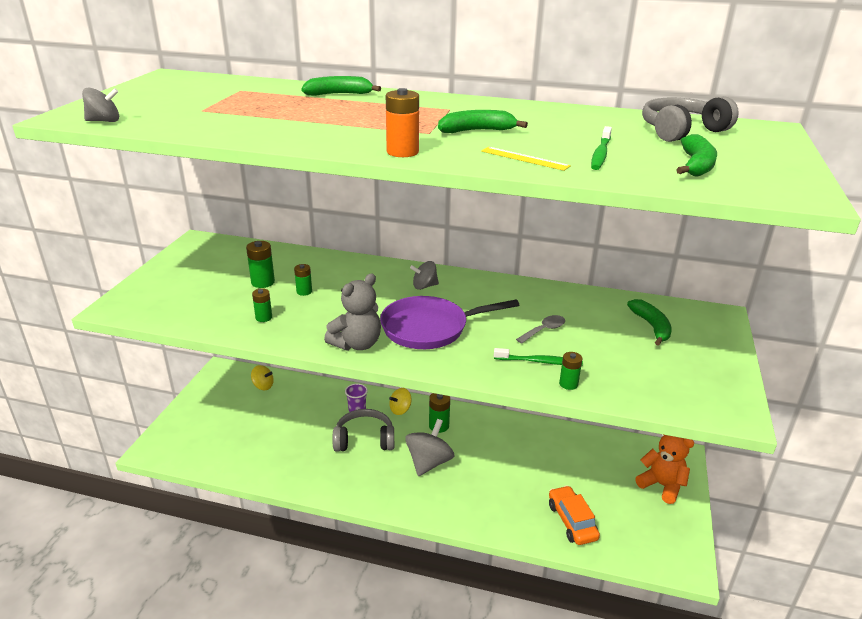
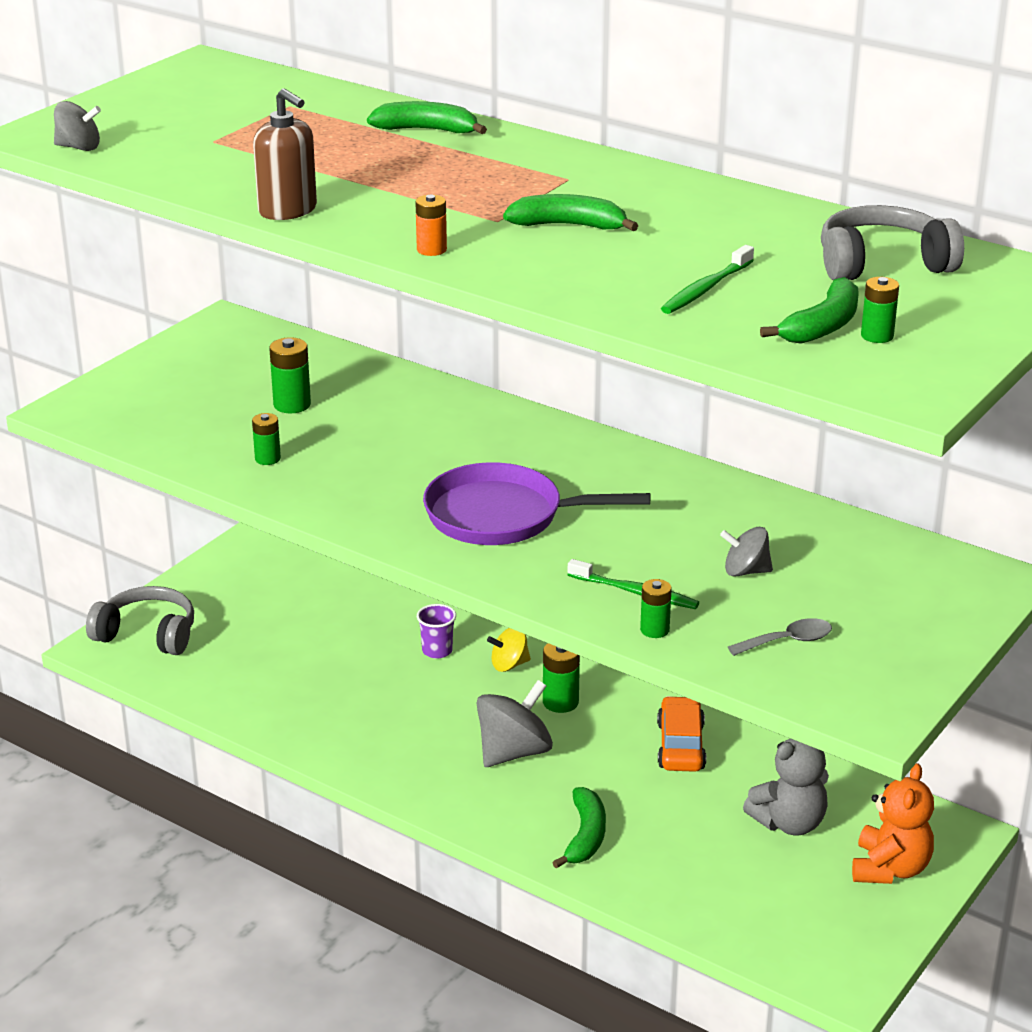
camera: 20 degrees right, 0 degrees up
(263, 386) = (301, 584): yellow spinning top -> none
(282, 141) = (288, 210): none -> brown soap dispenser
(304, 291) = (346, 429): green battery -> green battery (877, 336)
(357, 344) = (380, 519): grey teddy bear -> grey teddy bear (789, 823)
(364, 440) = (426, 698): grey headphones -> grey headphones (147, 634)
(402, 152) = (431, 250): orange battery -> orange battery, size x0.66
(424, 286) = (537, 451): grey spinning top -> grey spinning top (745, 571)
(525, 158) = (589, 282): yellow ruler -> none
(544, 330) = (679, 549): grey spoon -> grey spoon (788, 641)
(572, 521) = (698, 883): orange car -> orange car (681, 746)
(651, 327) = (861, 575): green banana -> green banana (585, 836)
(661, 485) = (890, 869): orange teddy bear -> orange teddy bear turned 45 degrees clockwise

